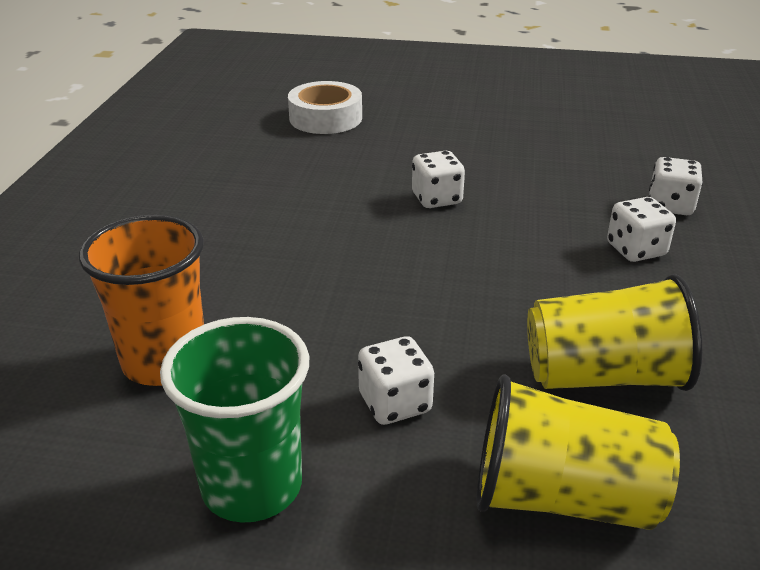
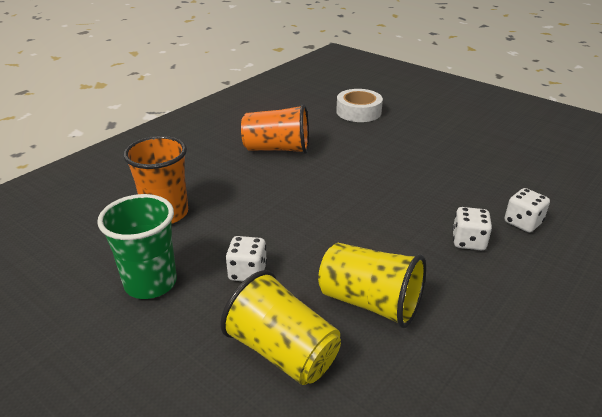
camera: 30 degrees right, 0 degrees up
(255, 203) = (277, 149): none -> orange cup
(436, 199) = (376, 175): white dice -> none

